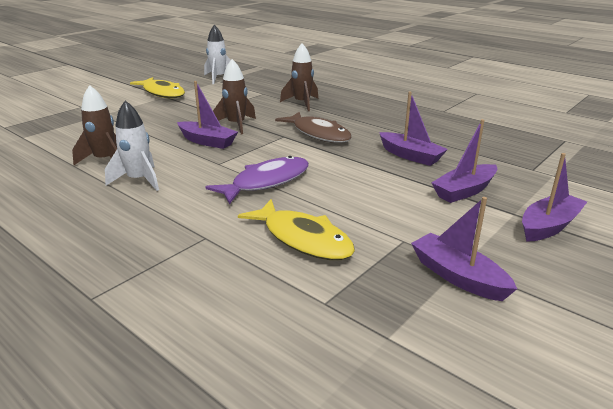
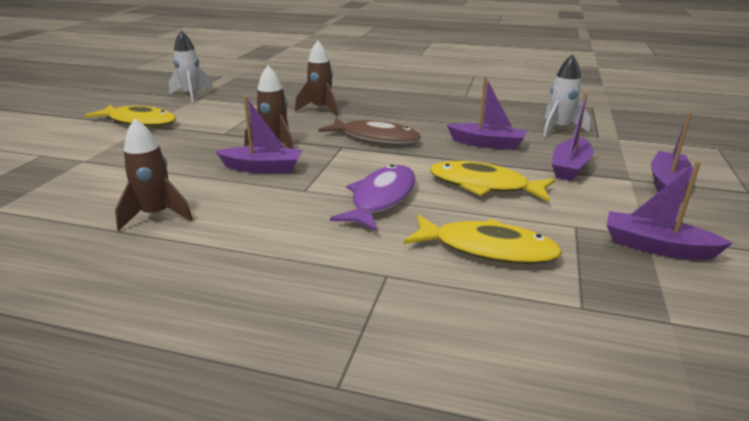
camera: 25 degrees left, 0 degrees up
(139, 180) = (231, 230): white rocket -> white rocket (559, 129)
(363, 190) = (484, 186): none -> yellow fish

